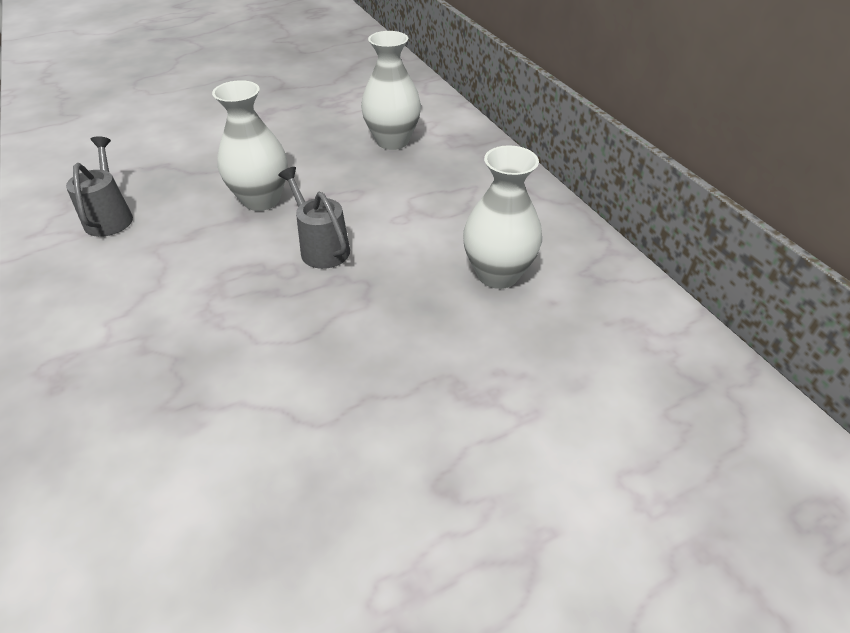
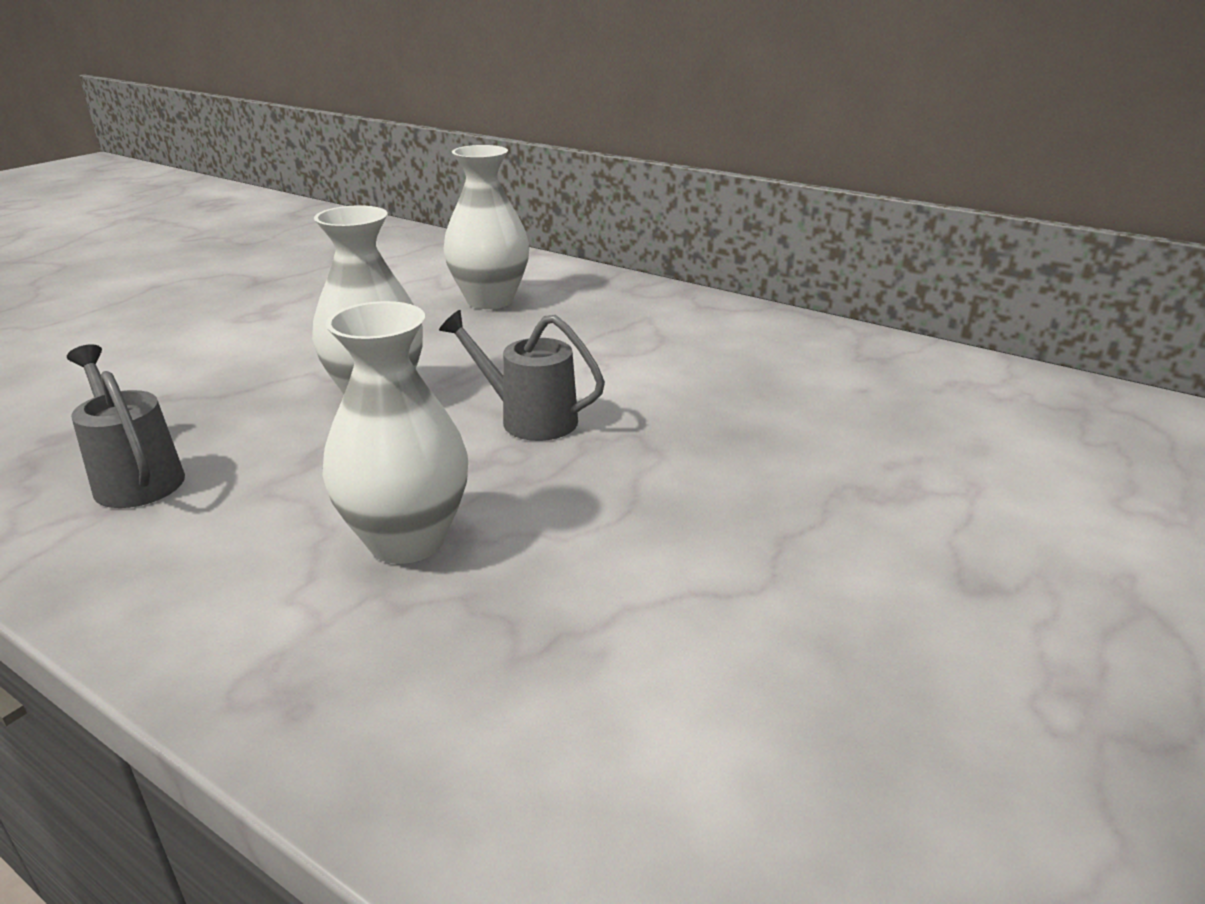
camera: 30 degrees left, 15 degrees down
(497, 274) = (776, 383): white vase -> white vase (407, 540)

